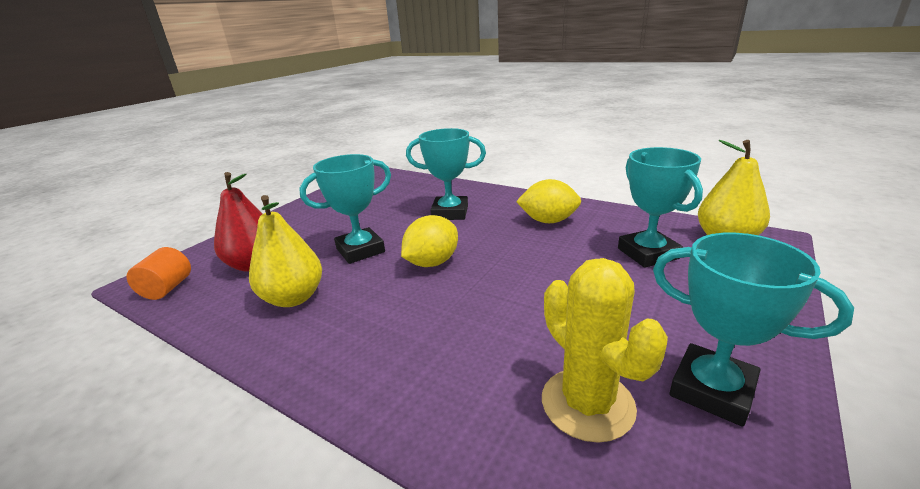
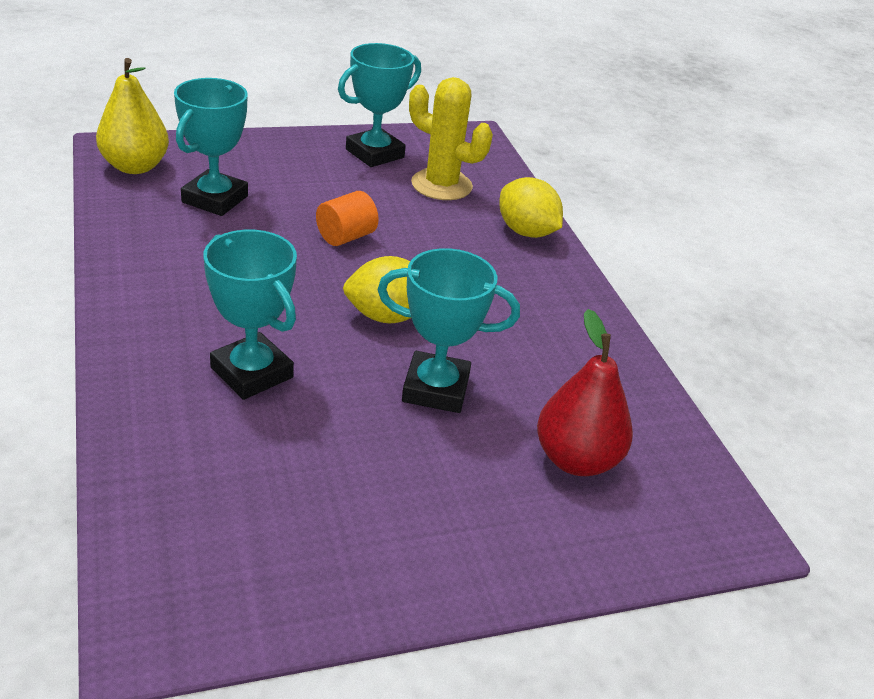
camera: 145 degrees left, 10 degrees up
(167, 288) = (699, 490): orange cylinder -> orange cylinder (346, 237)
(293, 298) = (557, 369): yellow pear -> none
(548, 221) = (194, 277): yellow lemon -> yellow lemon (526, 232)
(587, 404) = (441, 185): yellow cactus -> yellow cactus turned 75 degrees counterclockwise
(712, 389) = (374, 153): turquoise trophy -> turquoise trophy turned 60 degrees clockwise

